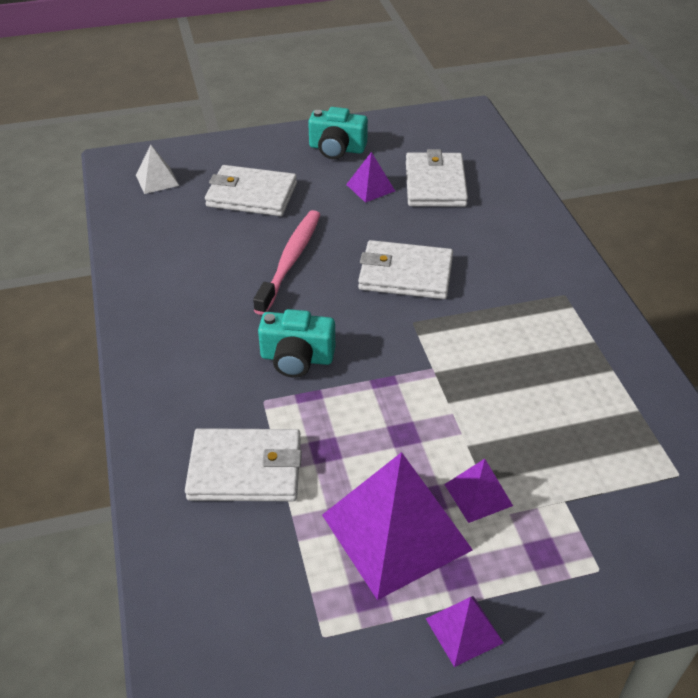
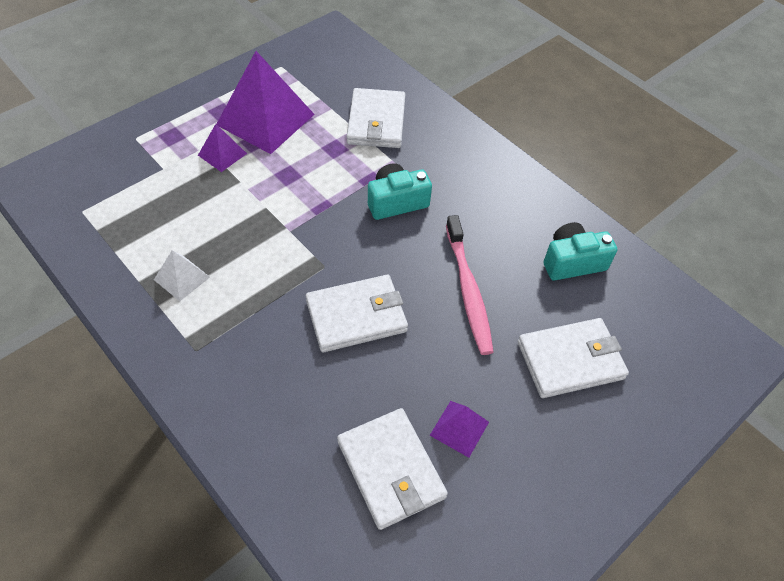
camera: 150 degrees right, 10 degrees up
(157, 180) = (677, 341): white pyramid -> white pyramid (182, 278)
(245, 469) = (376, 122): white wallet -> white wallet turned 60 degrees counterclockwise
(337, 149) = (543, 486): turquoise camera -> turquoise camera (572, 262)
(464, 630) = (208, 89): purple pyramid -> none

